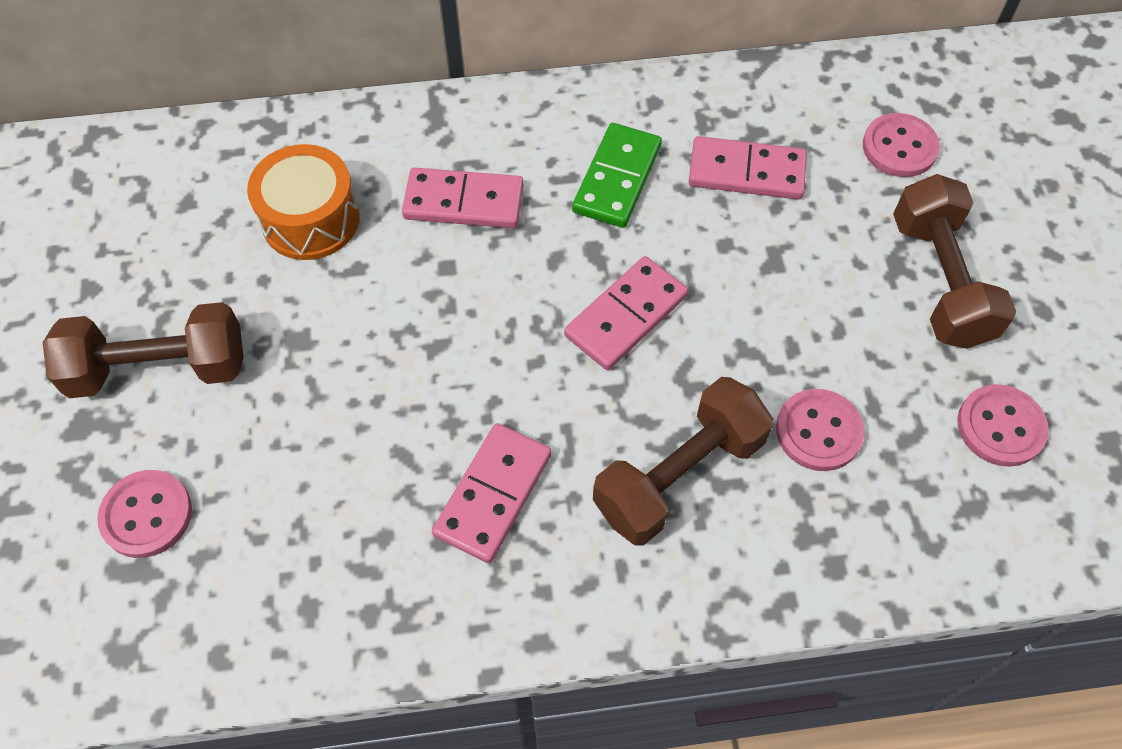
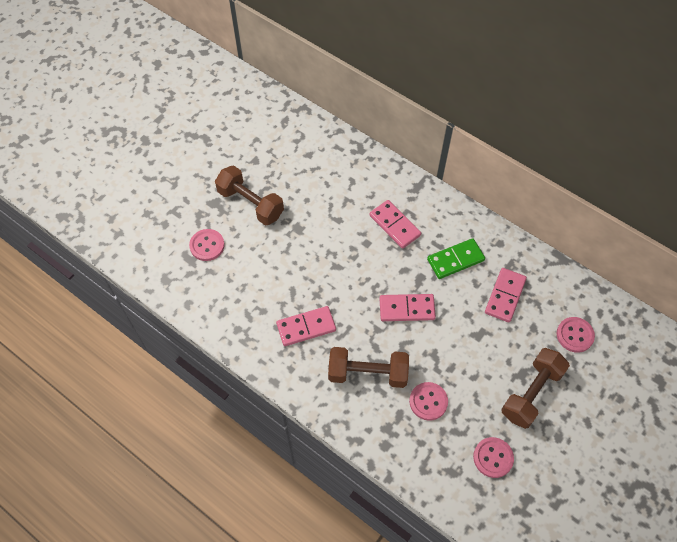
camera: 45 degrees right, 0 degrees up
(310, 219) = (340, 191): orange drum -> none
(746, 172) = (505, 296): pink domino -> pink domino turned 60 degrees clockwise

